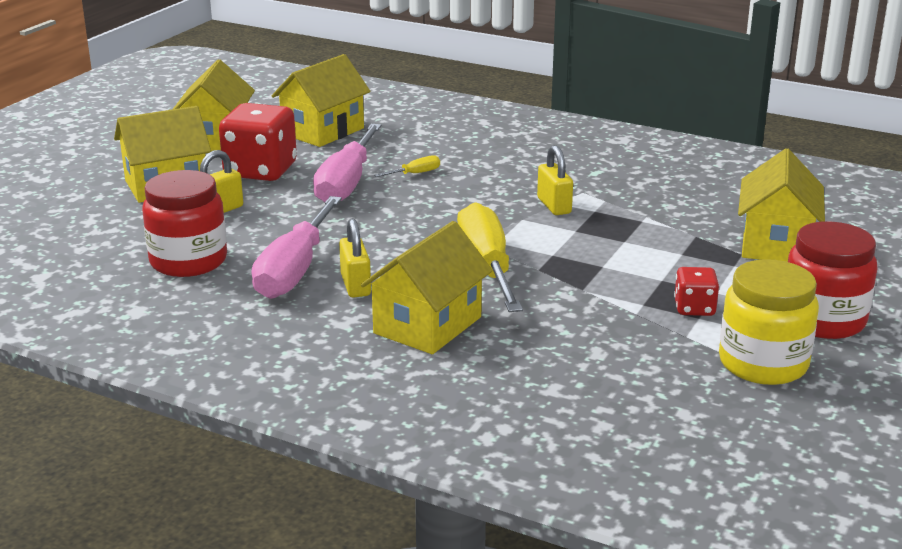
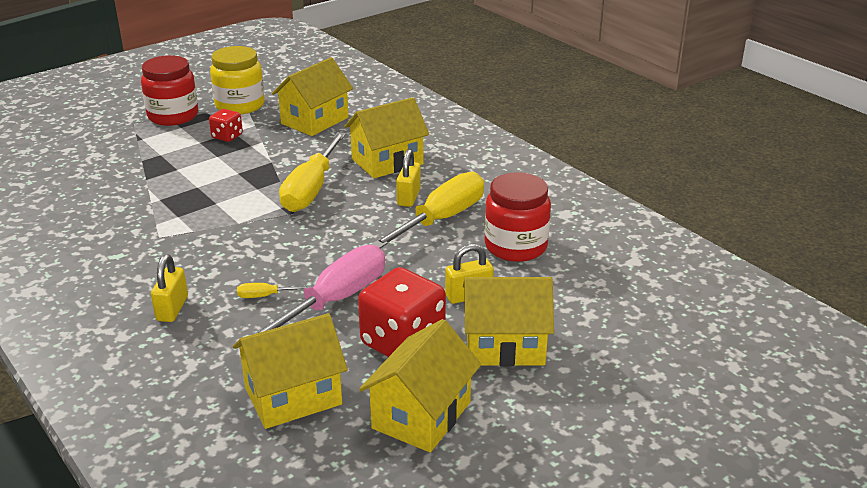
camera: 155 degrees left, 5 degrees up
(295, 270) = (441, 219): pink screwdriver -> yellow screwdriver
(554, 206) = (200, 228): yellow padlock -> yellow padlock (172, 309)
(775, 244) = (110, 161): yellow house -> yellow house (315, 121)

